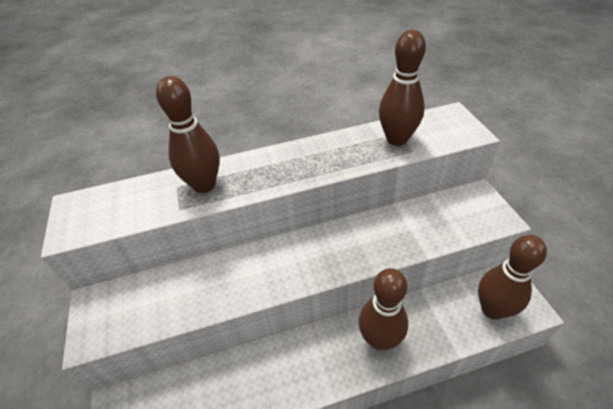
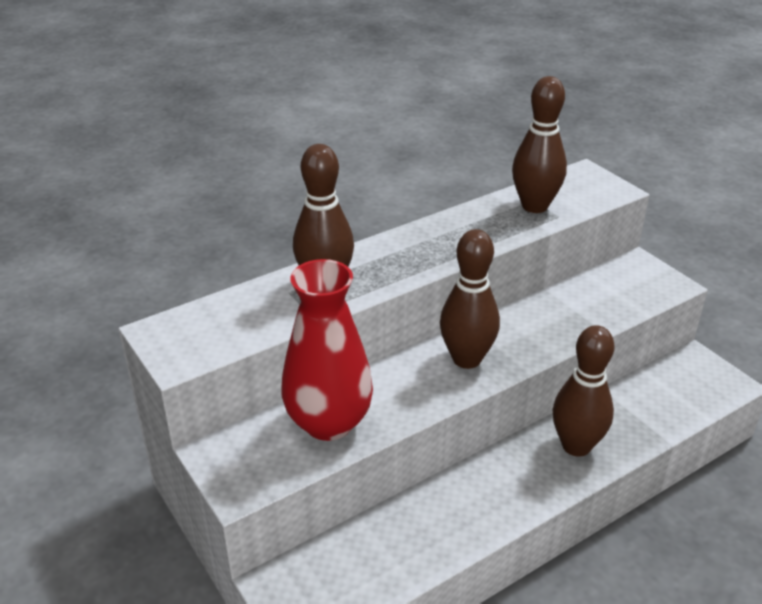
camera: 20 degrees left, 10 degrees down
(179, 293) = (328, 422): none -> red vase
(492, 309) = (690, 391): brown bowling pin -> brown bowling pin (466, 359)

